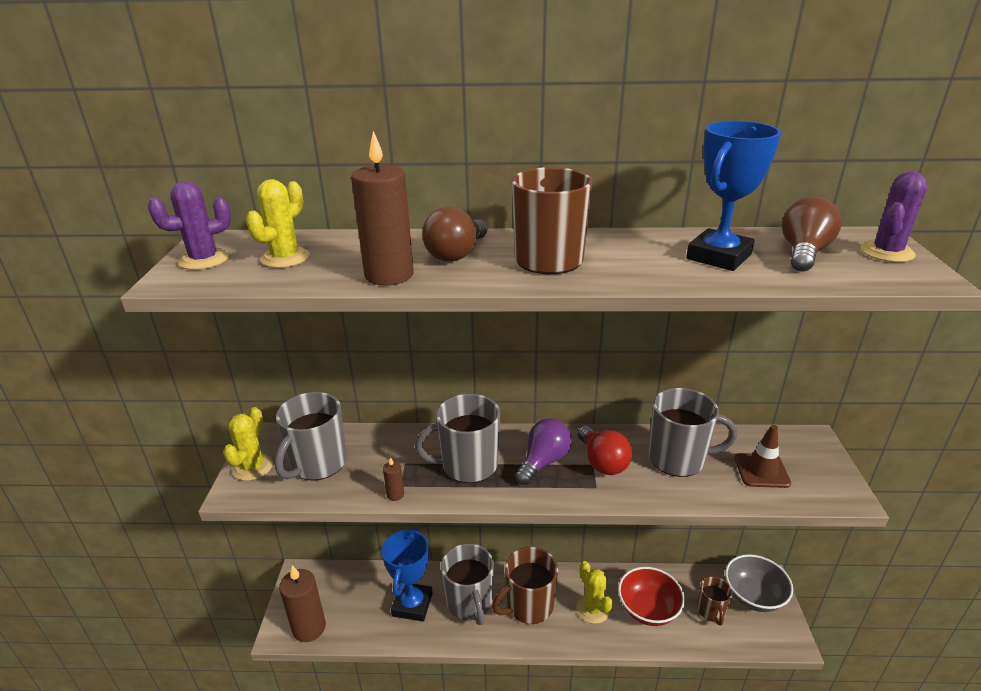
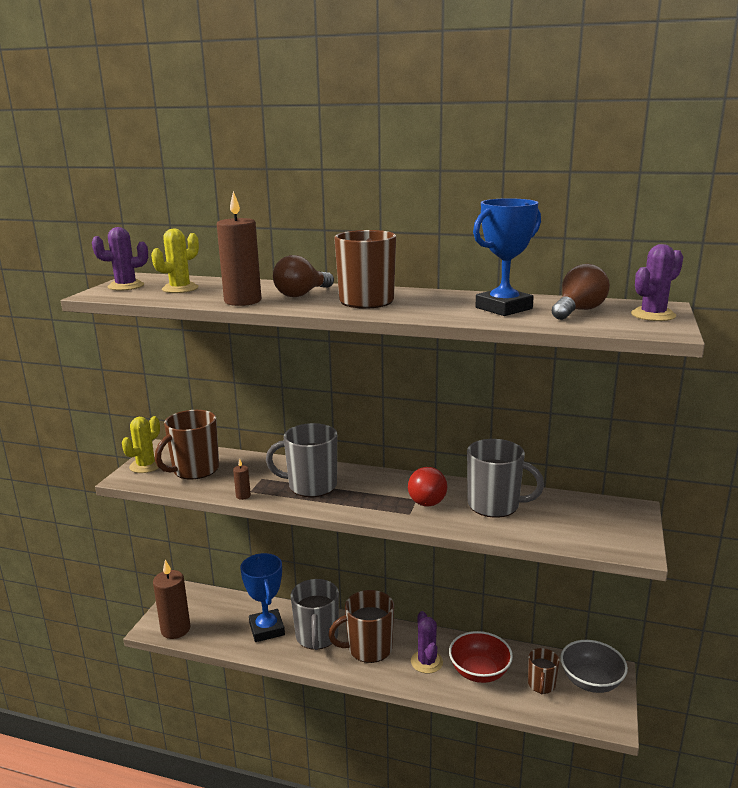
camera: 15 degrees right, 10 degrees down
(317, 464) = (194, 470): grey mug -> brown mug
(412, 604) = (266, 629): blue trophy -> blue trophy turned 45 degrees counterclockwise
(543, 462) = (375, 492): purple light bulb -> none
(593, 609) = (426, 662): yellow cactus -> purple cactus
(761, 470) = (567, 523): brown traffic cone -> none

